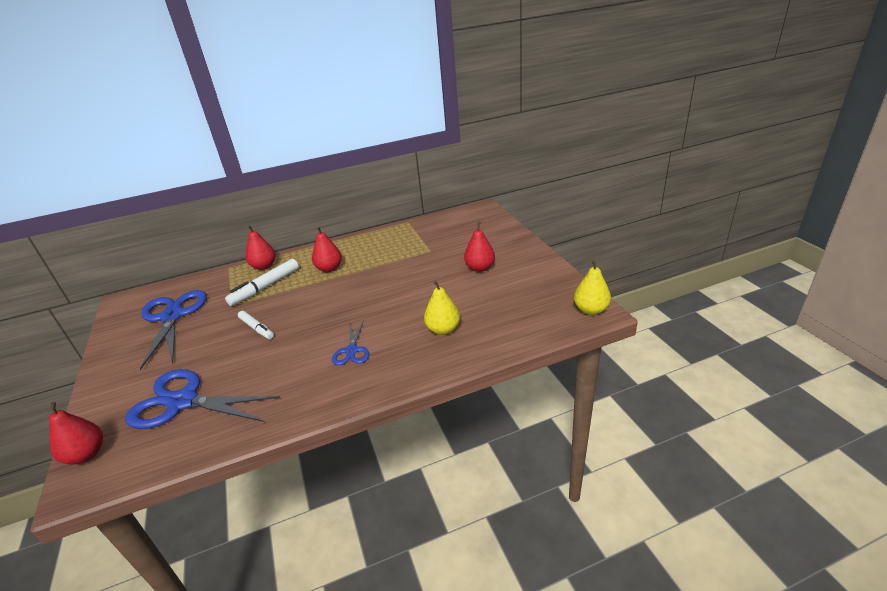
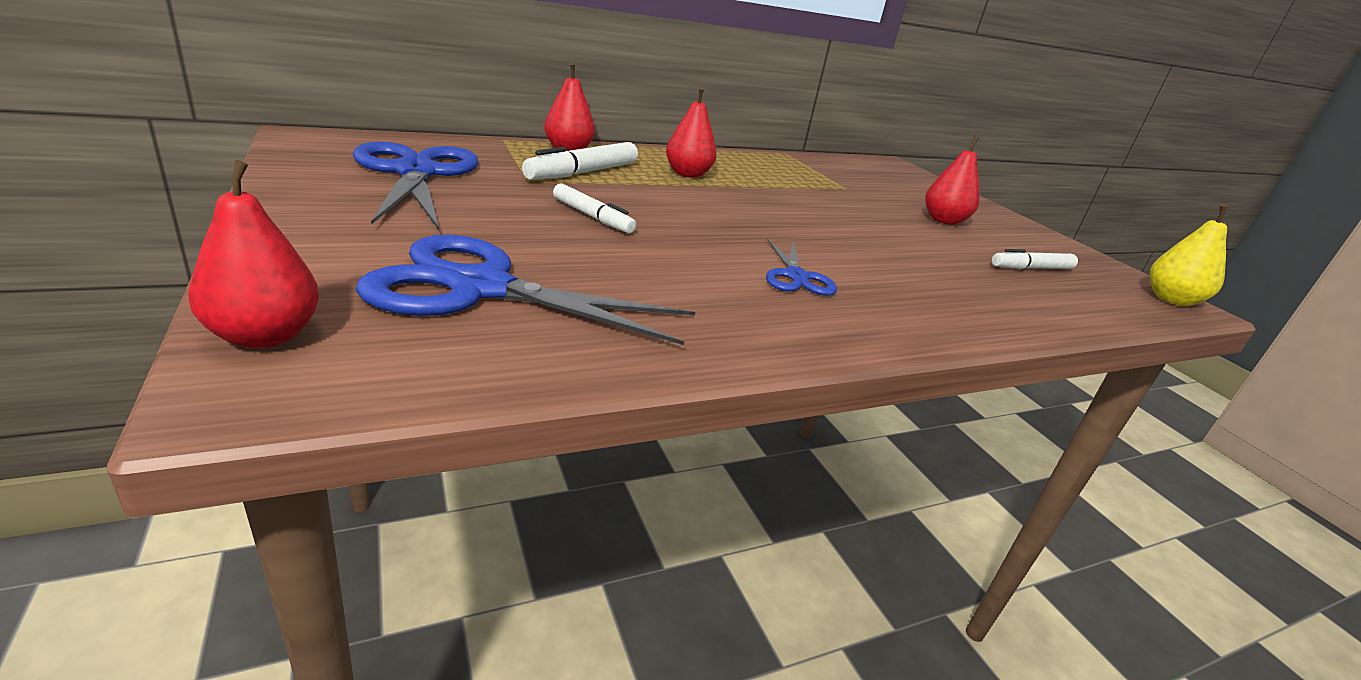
camera: 10 degrees left, 5 degrees down
(443, 329) = (944, 279): yellow pear -> none
(511, 303) = (1031, 268): none -> white marker

